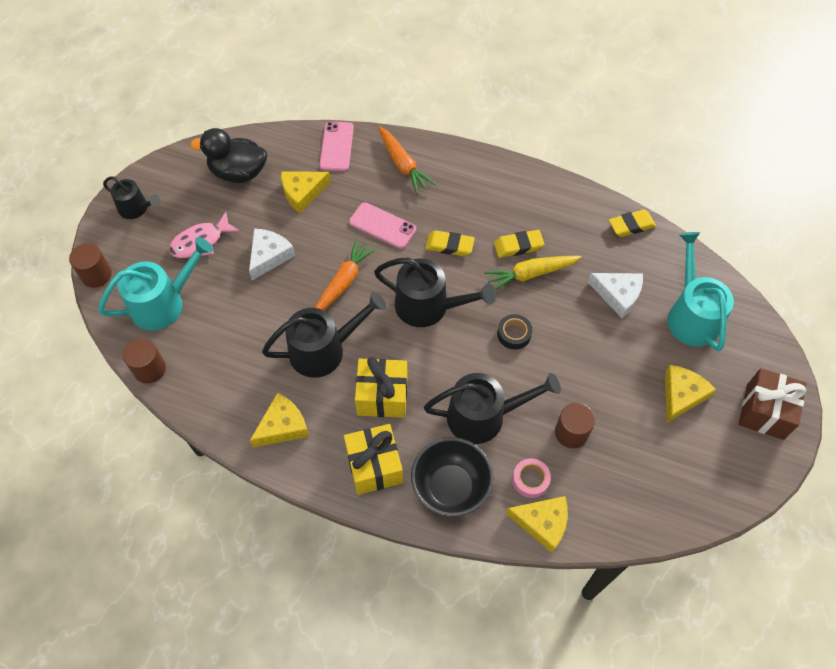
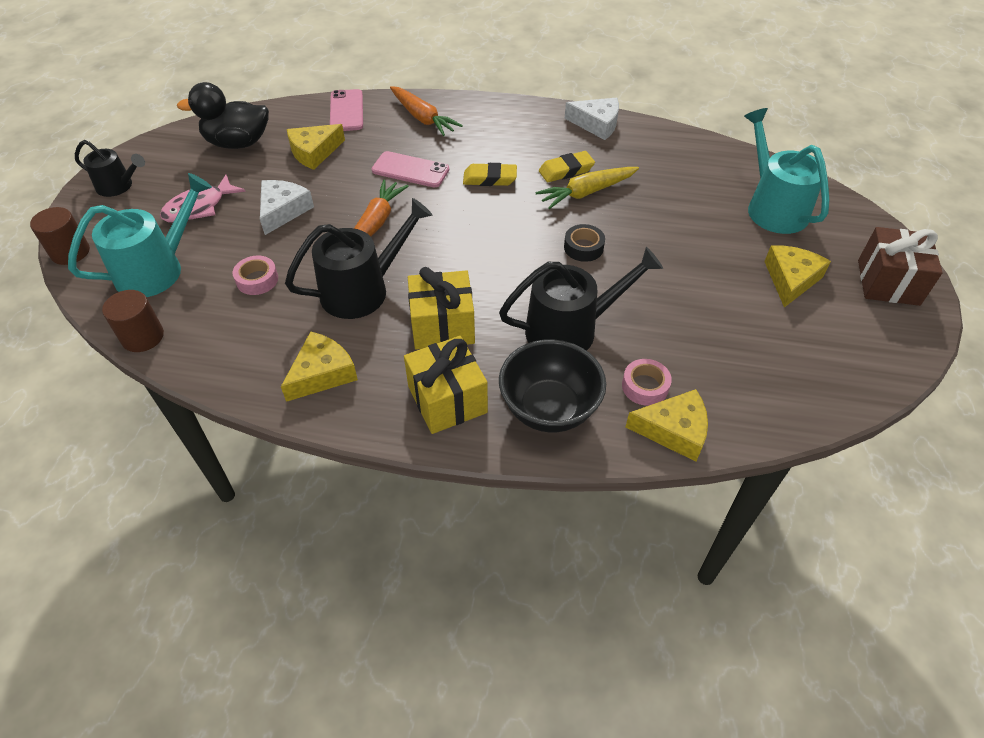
camera: 10 degrees left, 10 degrees down
(241, 326) = (257, 280): none -> pink tape
(428, 306) = (479, 234): black watering can -> none
(571, 433) = (678, 332): brown cylinder -> none
(618, 295) = (688, 199): white cheese -> white cheese (597, 124)
(631, 225) = (681, 141): yellow eraser -> none

